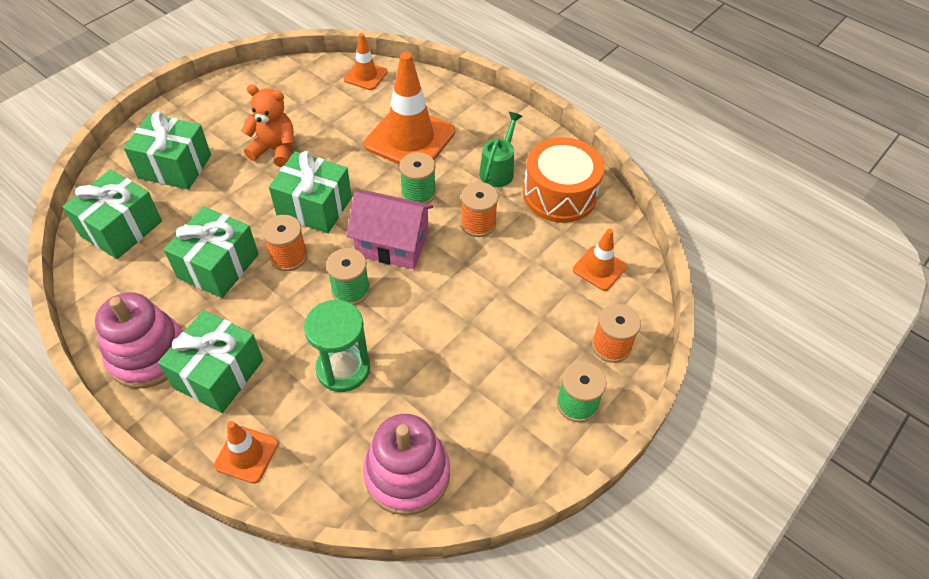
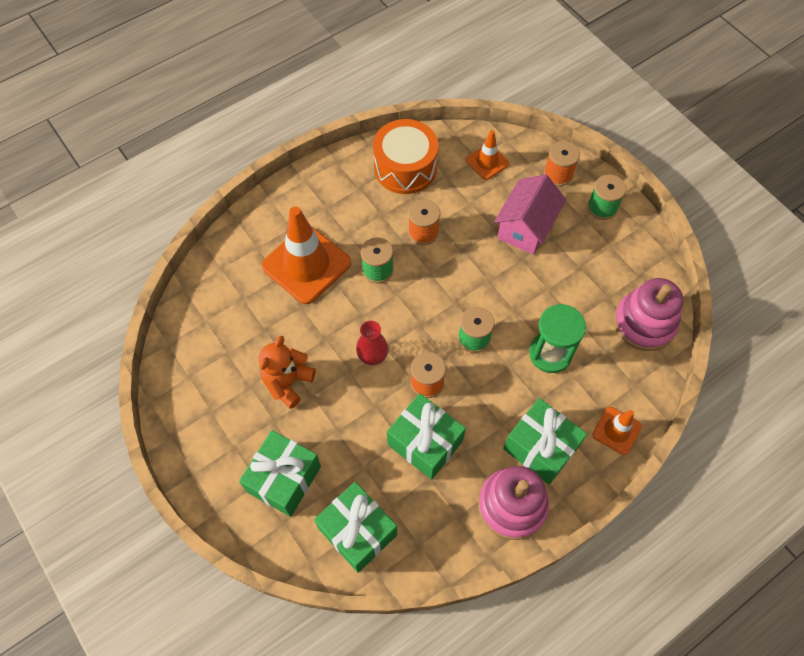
camera: 75 degrees left, 10 degrees up
(314, 207) = (372, 355): green gift -> red vase
(365, 75) = (204, 288): orange traffic cone -> none
(392, 244) = (431, 299): pink house -> pink house (526, 227)
(498, 170) = (366, 204): green watering can -> none

